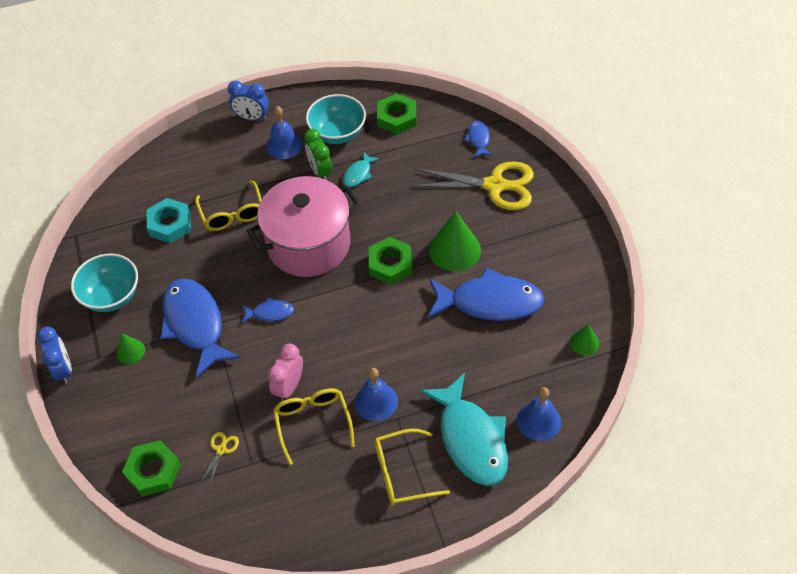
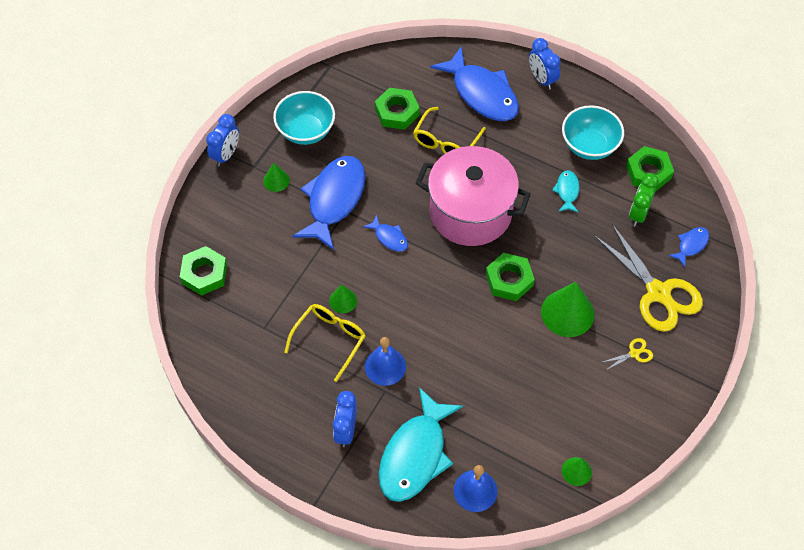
camera: 45 degrees right, 5 degrees up
(170, 224) = (397, 112): turquoise nut -> green nut
(221, 450) = (256, 300): yellow scissors -> yellow scissors (634, 353)
(284, 145) = (540, 121): blue bell -> none
(289, 387) = (343, 300): pink clock -> green cone
(320, 171) = (542, 164): green clock -> green clock (638, 214)
(358, 174) = (567, 191): turquoise fish -> turquoise fish turned 105 degrees clockwise
(403, 473) = (346, 430): yellow glasses -> blue clock
(490, 302) = (545, 375): blue fish -> blue fish (482, 93)

